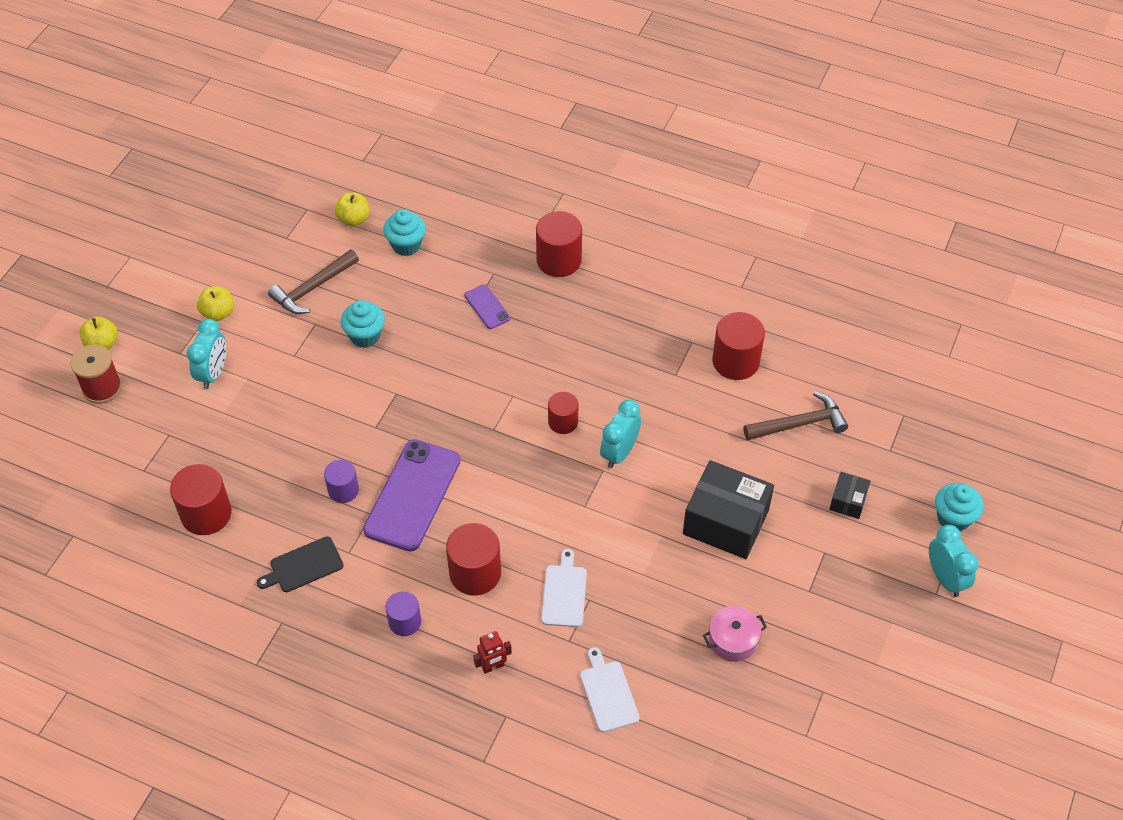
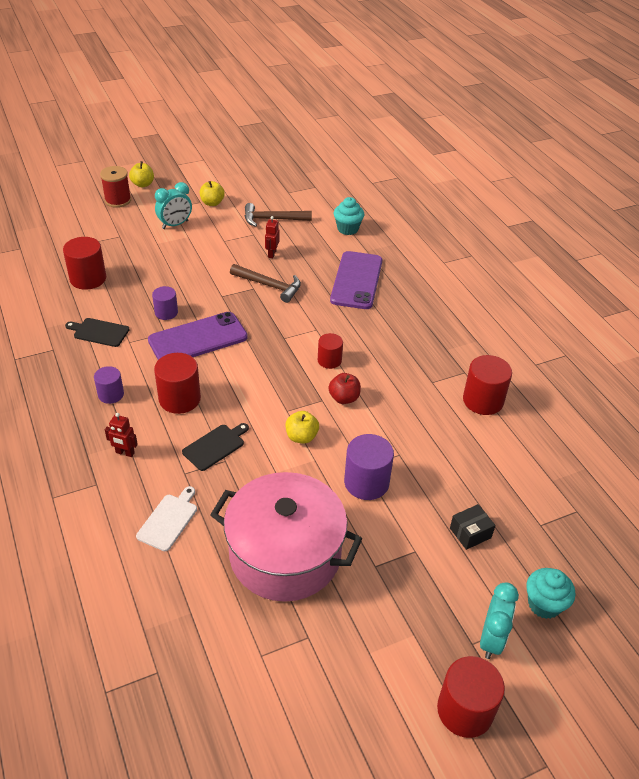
camera: 40 degrees right, 10 degrees down
(353, 219) = (334, 203): yellow apple -> yellow apple (301, 437)
(365, 336) = (272, 254): turquoise cupcake -> red robot
(487, 307) = (356, 280): purple phone -> purple phone, size x2.10
(559, 260) = (428, 284): red cylinder -> red cylinder (465, 710)
(564, 593) = (215, 446): white cutting board -> black cutting board
(619, 453) = (344, 398): turquoise clock -> red apple
(726, 522) = (366, 482): black box -> purple cylinder
(733, 640) = (285, 554): pink pot -> pink pot, size x2.50
(799, 424) = (488, 463): brown hammer -> brown hammer (269, 286)

